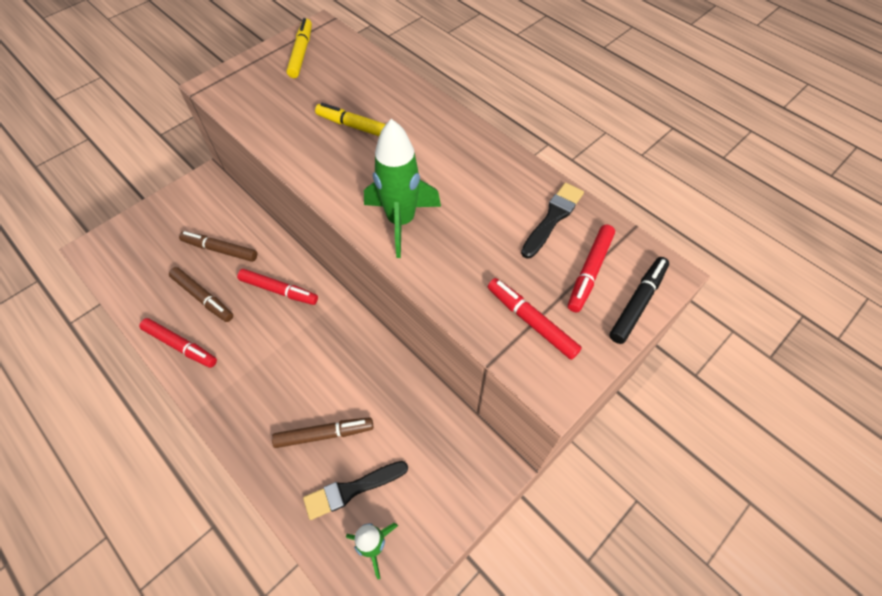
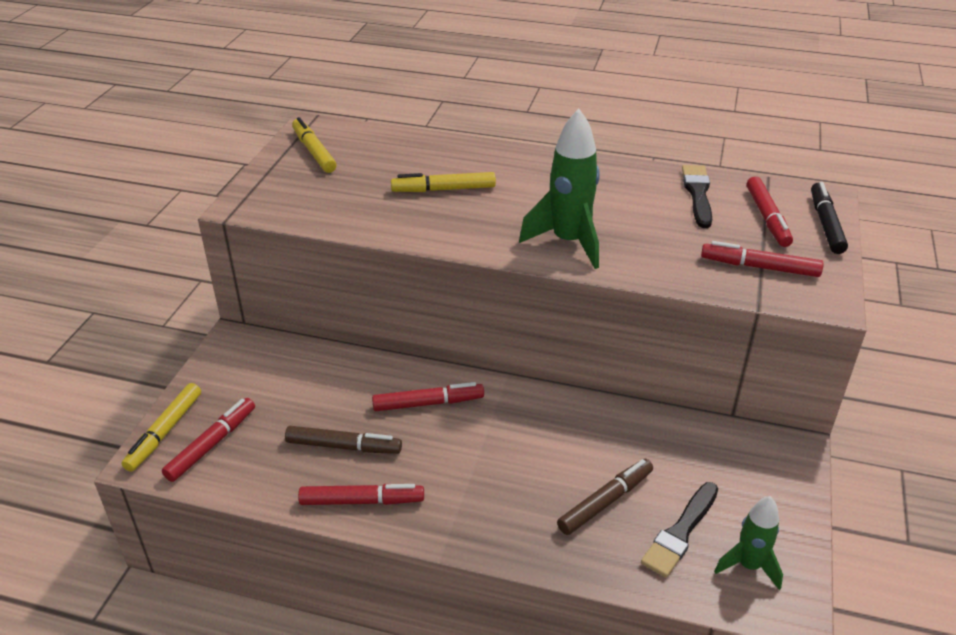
camera: 30 degrees left, 20 degrees down
(117, 233) = (164, 432): none -> yellow marker
(134, 256) = (212, 444): none -> red marker
(220, 250) = (319, 395): brown marker -> none

